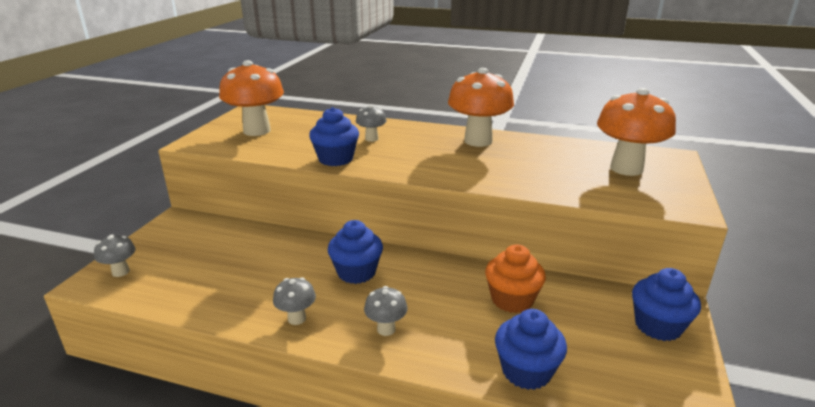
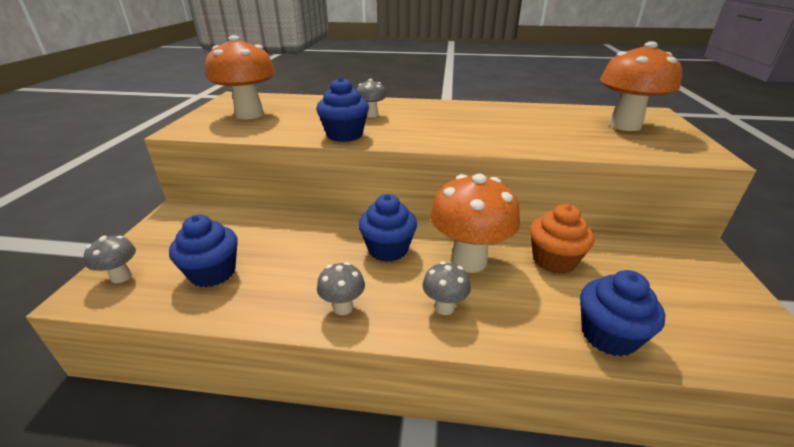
camera: 10 degrees left, 5 degrees up
(478, 141) = (475, 111): orange mushroom -> orange mushroom (468, 260)
(658, 326) = (699, 271): blue cupcake -> blue cupcake (213, 273)

